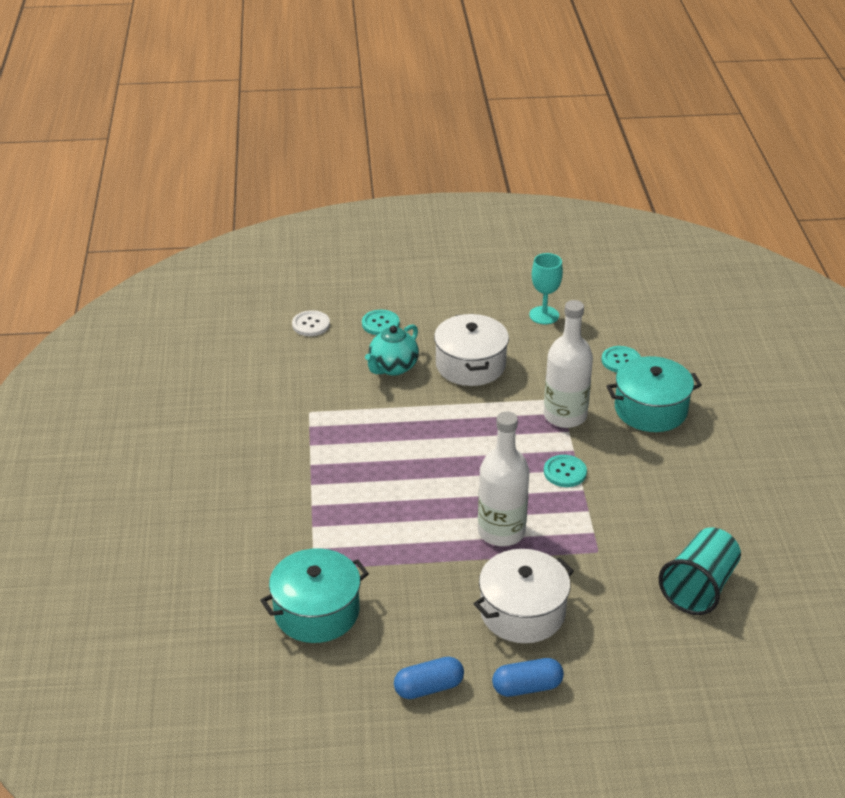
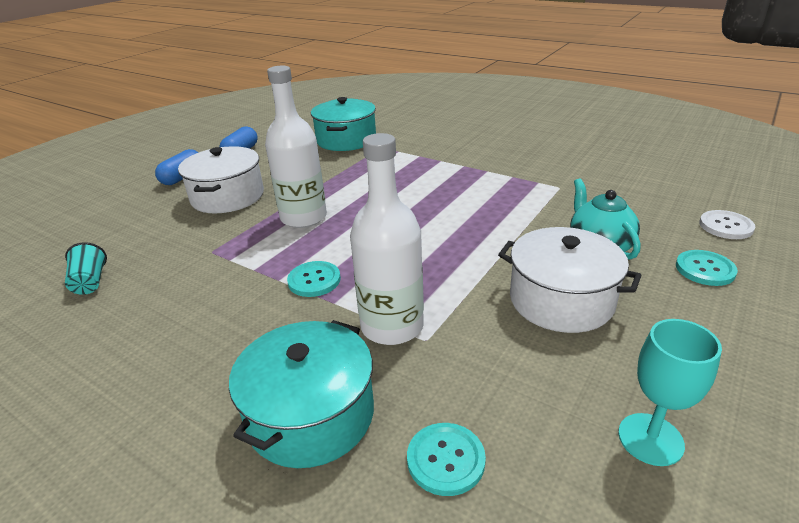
camera: 130 degrees right, 5 degrees down
(699, 587) = (90, 282): turquoise cup -> turquoise cup, size x0.53

